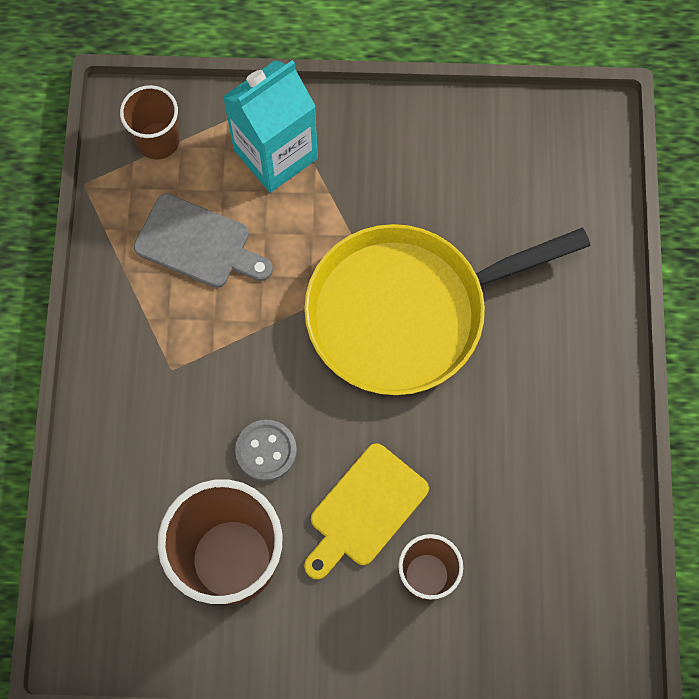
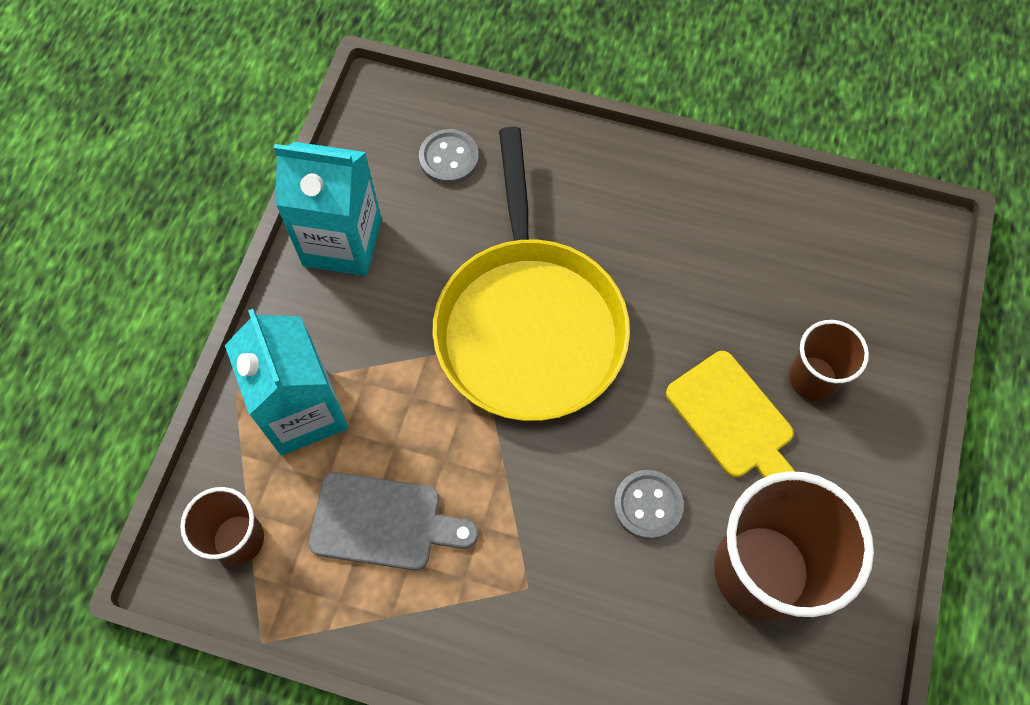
camera: 75 degrees left, 5 degrees down
(198, 243) = (383, 522): grey cutting board -> grey cutting board turned 60 degrees clockwise
(439, 136) = (342, 242): none -> turquoise carton
(553, 199) = (449, 158): none -> grey button

